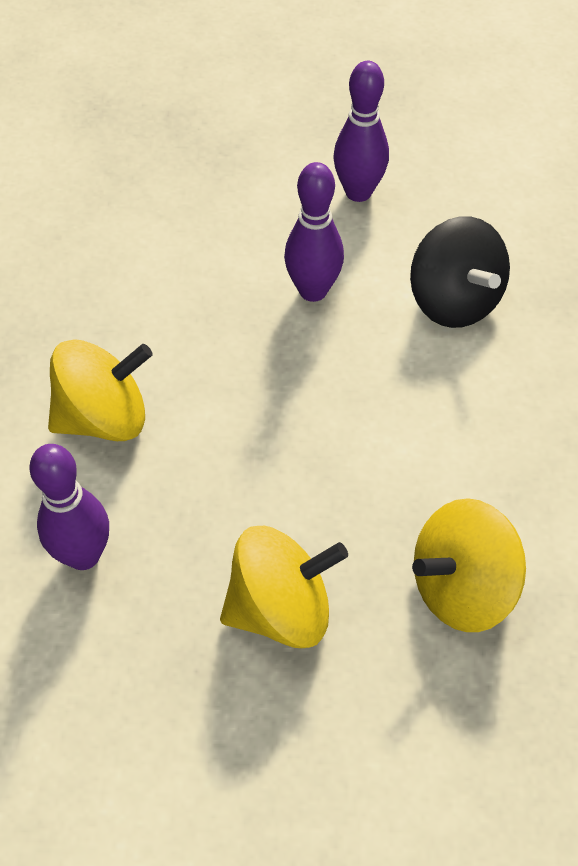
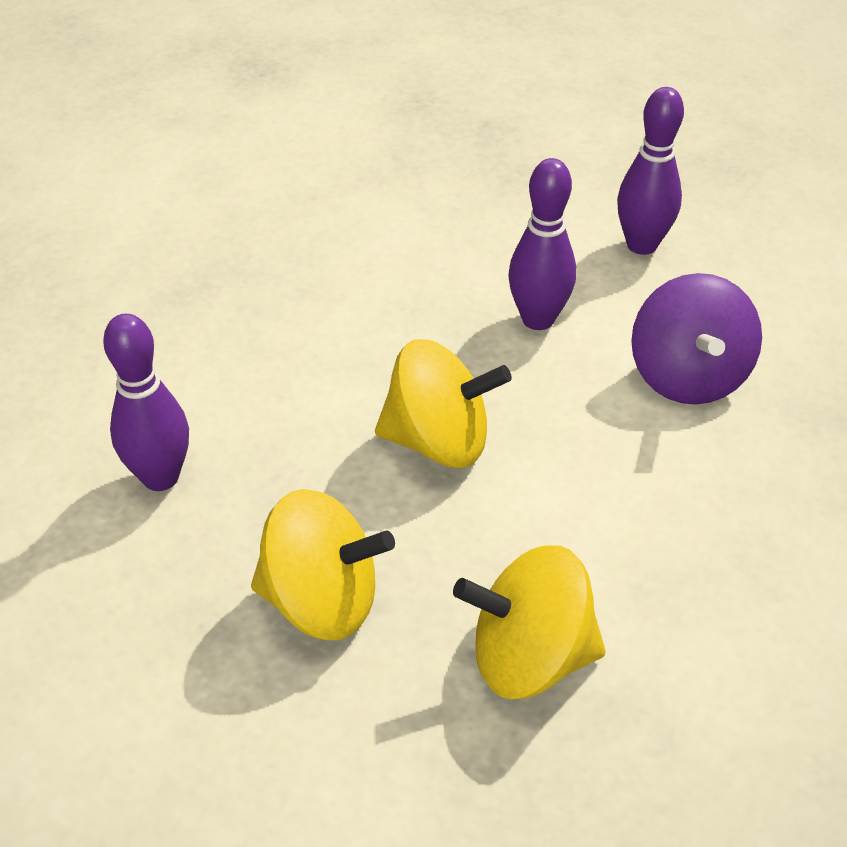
camera: 25 degrees right, 10 degrees down
(104, 418) = (257, 364): yellow spinning top -> yellow spinning top (438, 441)
(454, 301) = (687, 376): black spinning top -> purple spinning top

